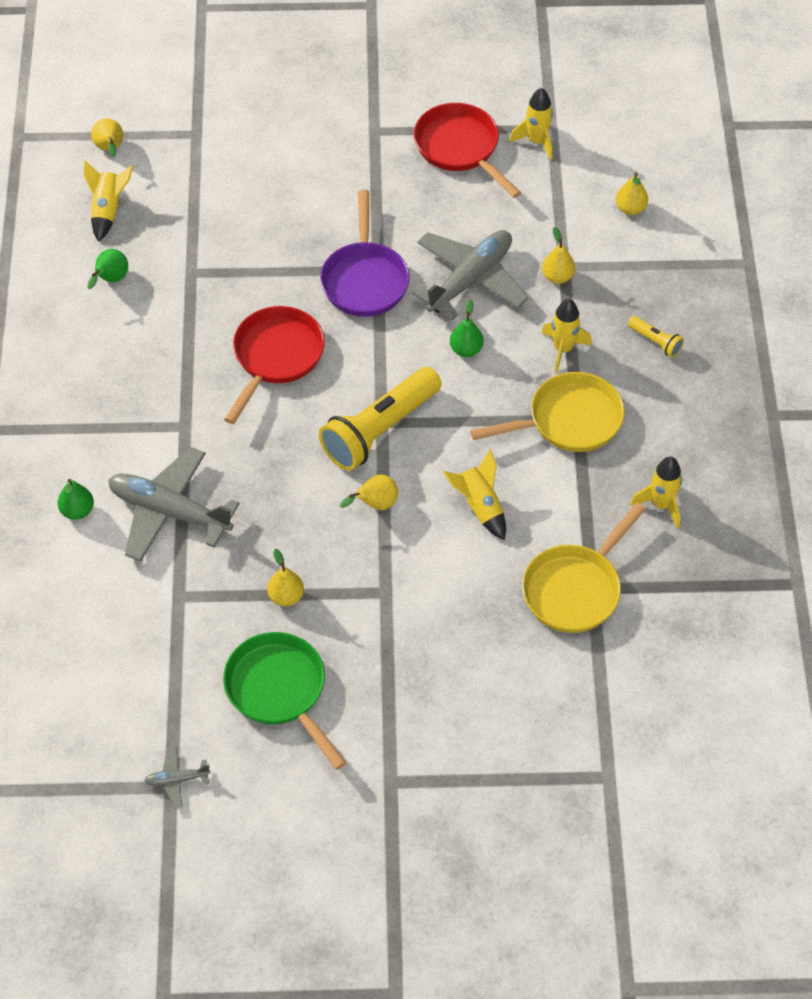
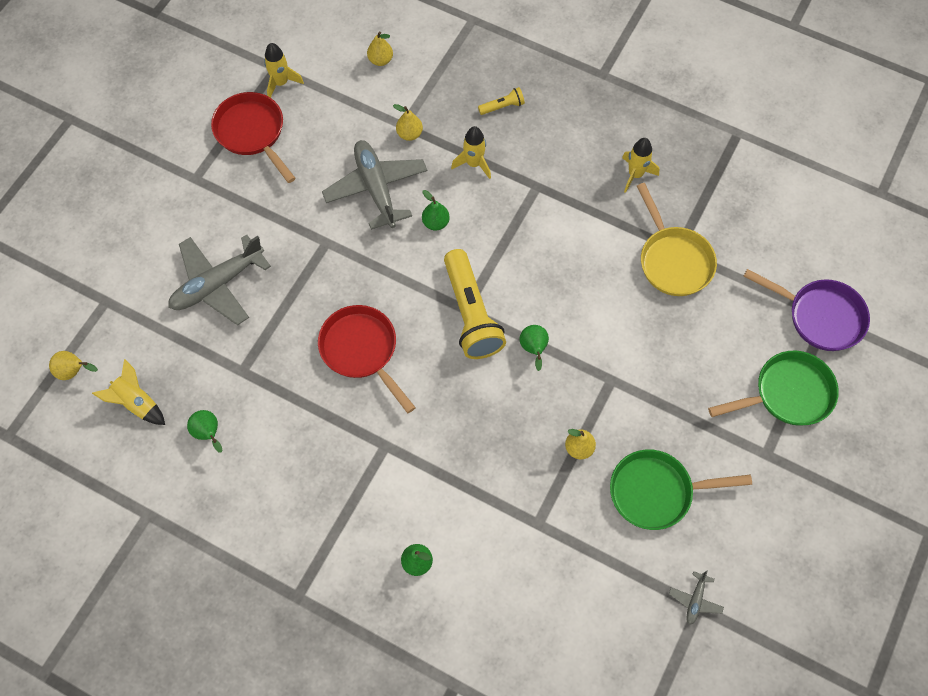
camera: 60 degrees left, 10 degrees up
(169, 512) = (458, 494): grey plane -> grey plane (217, 284)
(365, 280) = (330, 255): purple pan -> purple pan (820, 316)
(375, 504) = (533, 349): yellow pear -> green pear
(460, 148) = (252, 133): red pan -> red pan turned 60 degrees clockwise
(479, 506) = (574, 283): yellow rocket -> none
(481, 774) = (788, 393): none -> green pan
(568, 420) = (535, 192): yellow pan -> none

